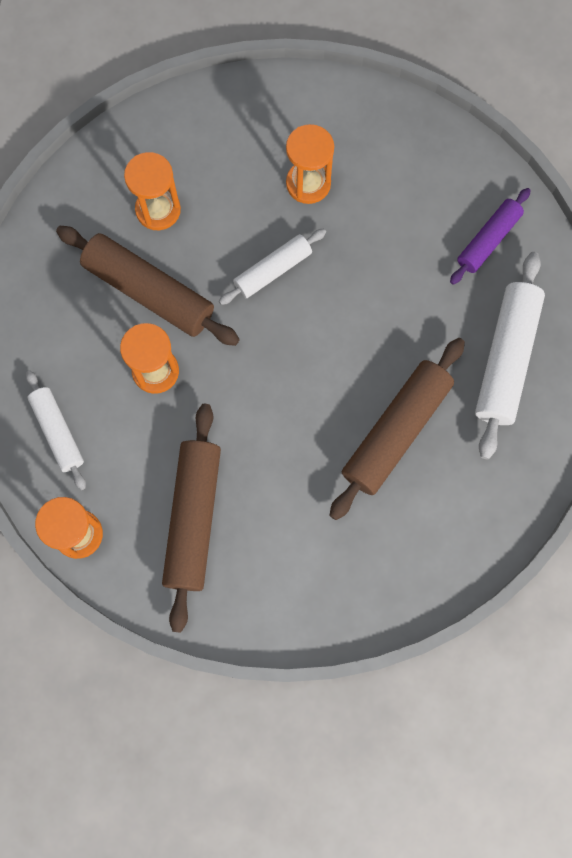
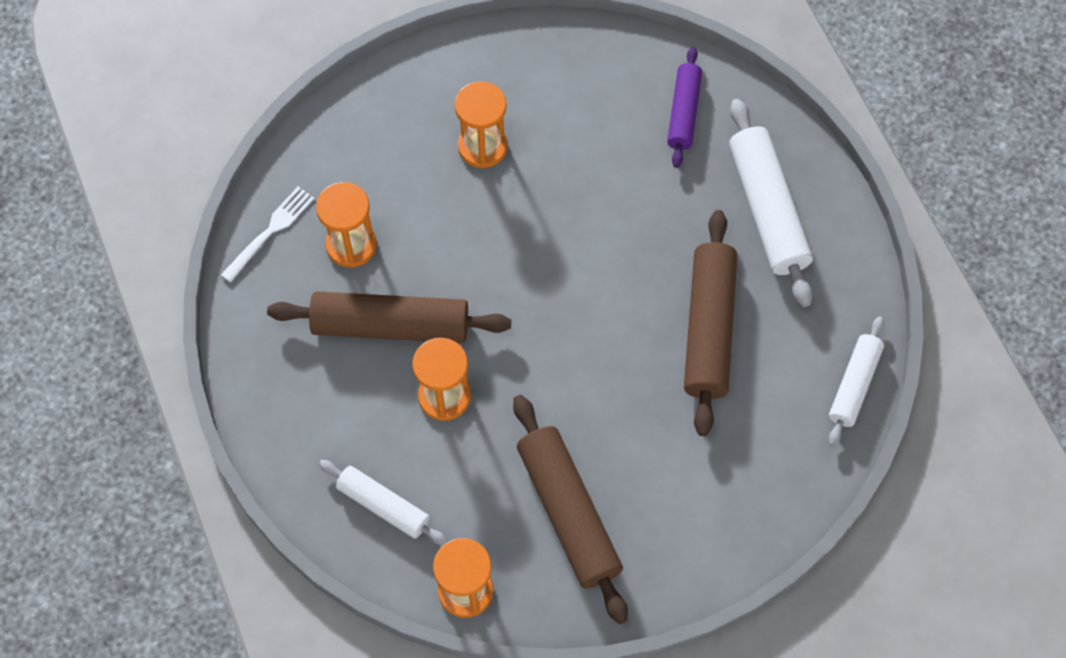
camera: 30 degrees left, 10 degrees down
(103, 166) = (270, 231): none -> white fork
(273, 270) = (499, 243): white rolling pin -> white rolling pin (854, 385)

